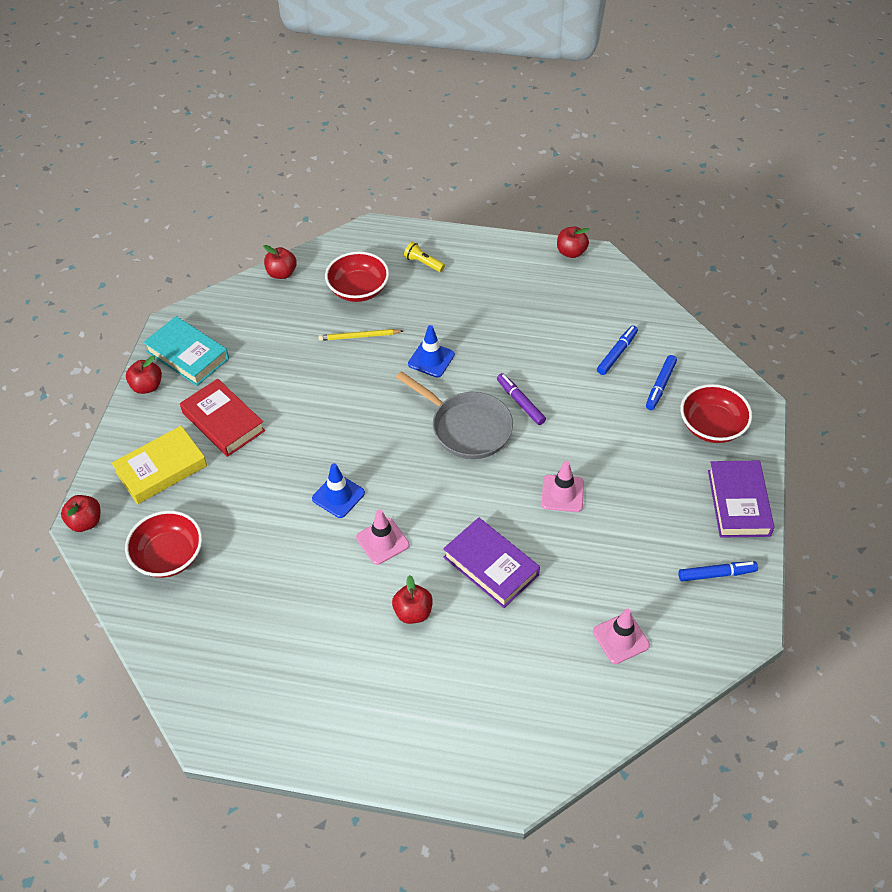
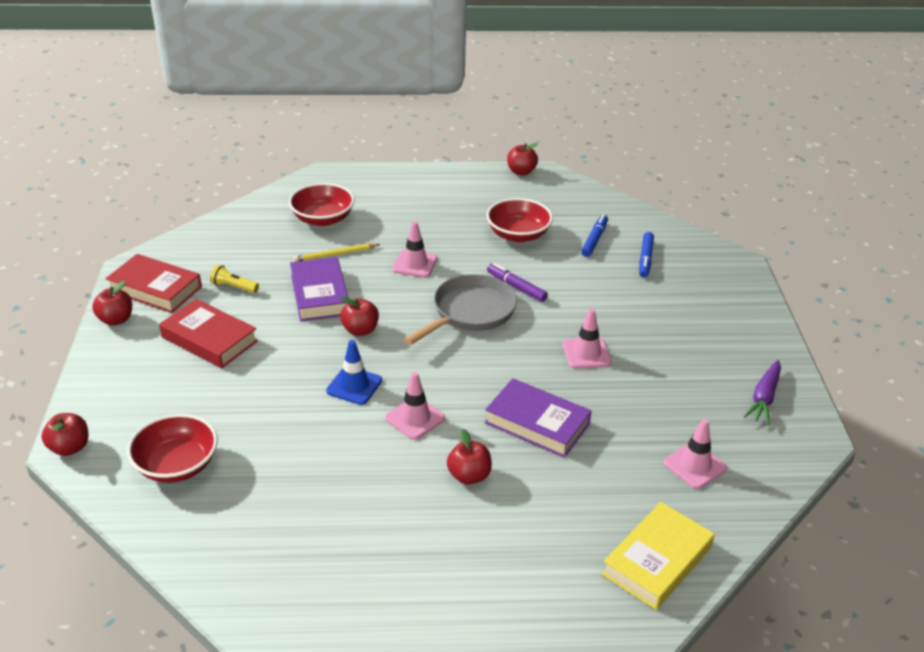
camera: 15 degrees left, 15 degrees down
(161, 469) = (149, 388): yellow book -> yellow book (657, 561)
(187, 355) = (155, 289): turquoise book -> red book
(282, 273) = (239, 214): red apple -> red apple (360, 330)
(423, 263) = (381, 193): yellow flashlight -> yellow flashlight (234, 287)
(431, 359) = (415, 264): blue traffic cone -> pink traffic cone
(466, 427) = (470, 313): grey pan -> grey pan turned 75 degrees counterclockwise
(712, 426) = (707, 283): red bowl -> red bowl (518, 234)
(716, 574) = (764, 398): blue marker -> purple carrot
(738, 503) = (758, 338): purple book -> purple book (319, 294)

